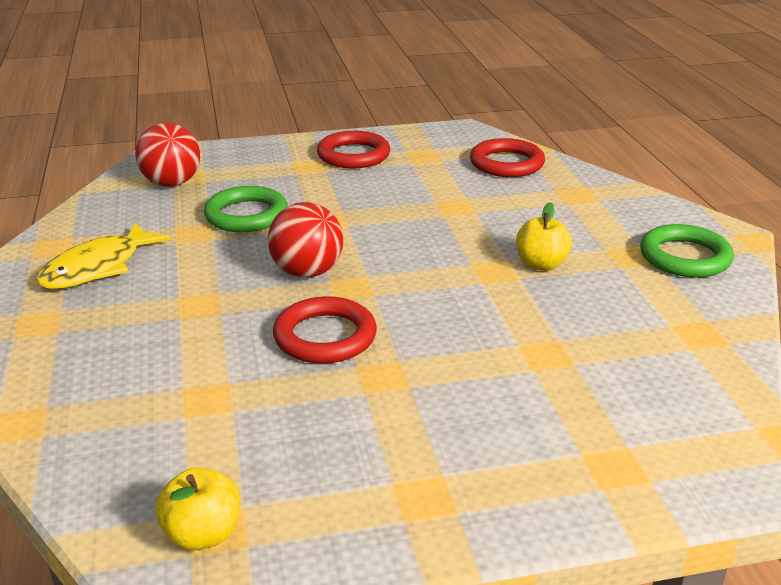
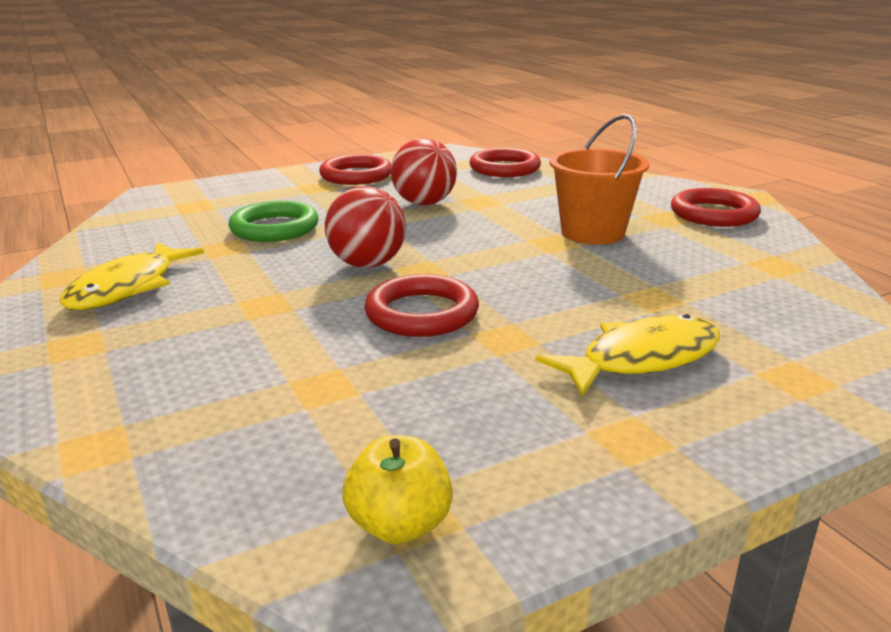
camera: 15 degrees left, 5 degrees down
(171, 183) = (178, 212): red ball -> red ball (424, 203)
(487, 420) = (642, 359): none -> yellow fish
(541, 264) = (592, 233): yellow apple -> orange bucket
(685, 257) = (713, 214): green ring -> red ring

